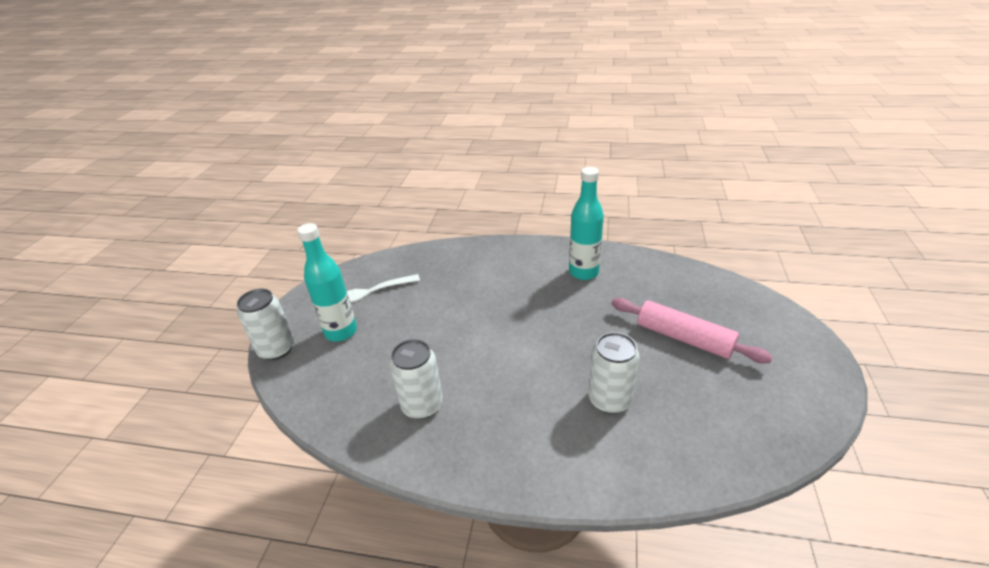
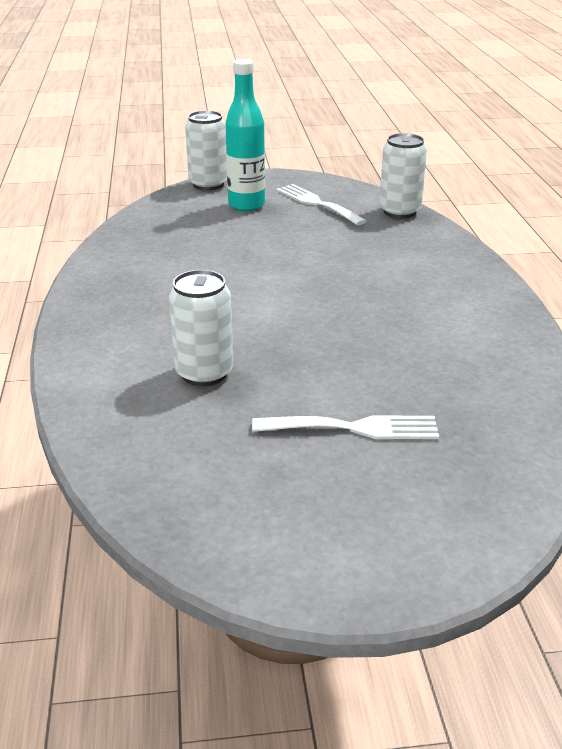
camera: 70 degrees right, 5 degrees down
(422, 405) = (159, 264): white can -> white can (399, 211)
(583, 272) = (458, 331): turquoise bottle -> none
(684, 338) = (355, 428): pink rolling pin -> white fork

